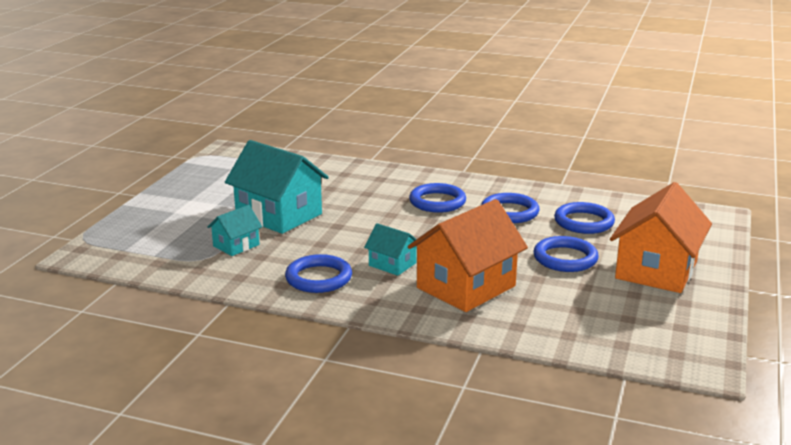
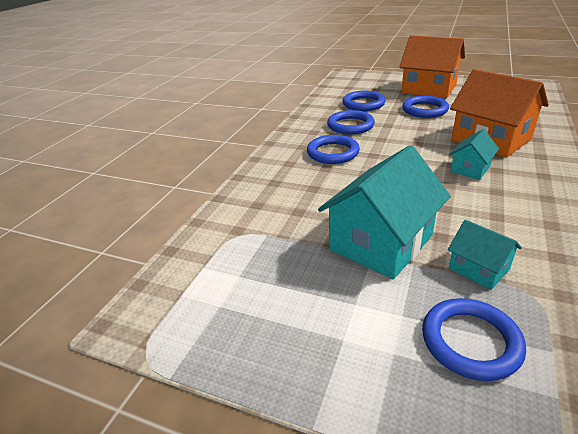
camera: 85 degrees left, 10 degrees up
(318, 278) = (522, 204): blue ring -> blue ring (470, 341)

